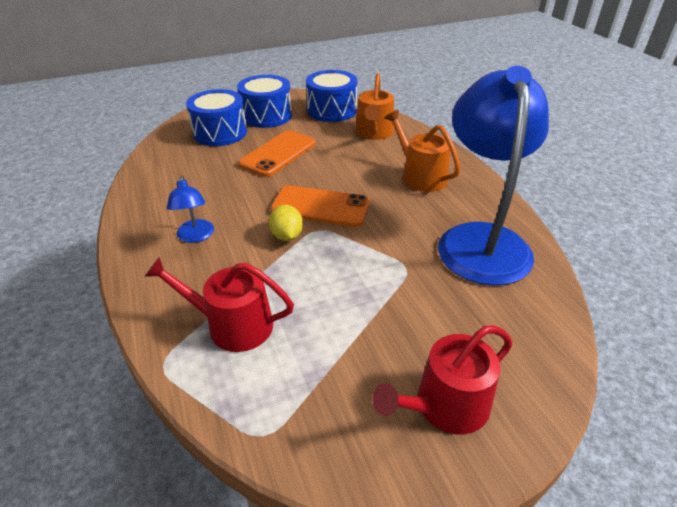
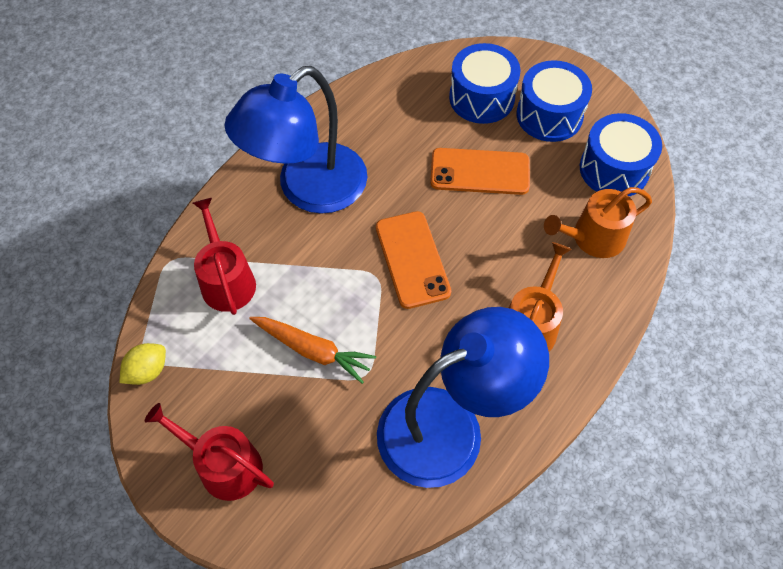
camera: 60 degrees right, 20 degrees up
(195, 236) = (308, 189): blue lamp -> blue lamp, size x2.40
(287, 236) = (351, 256): yellow lemon -> yellow lemon (147, 371)
(359, 291) = (313, 350): none -> orange carrot

